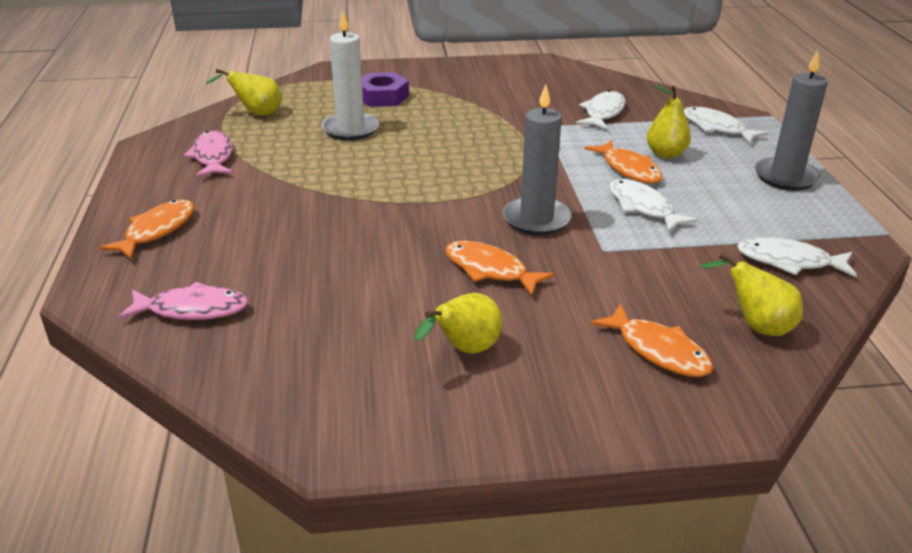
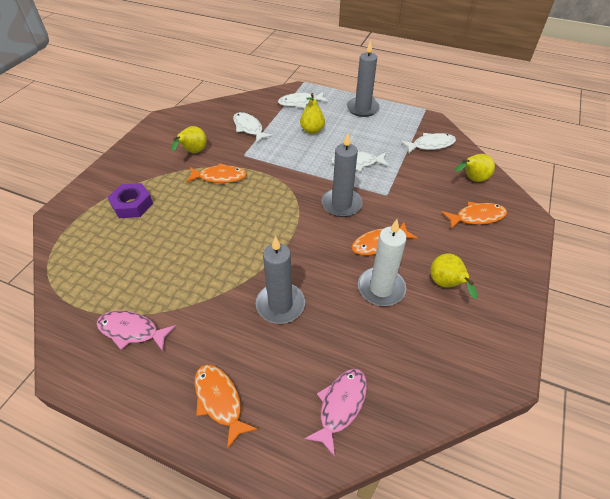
camera: 60 degrees left, 15 degrees up
(256, 114) = (85, 281): yellow pear -> yellow pear (193, 152)
(313, 226) = (280, 305): none -> grey candle
(350, 129) = (164, 238): white candle -> white candle (381, 288)
(628, 169) = (317, 149): orange fish -> orange fish (219, 177)
(789, 261) = (430, 145): white fish -> white fish turned 150 degrees counterclockwise

